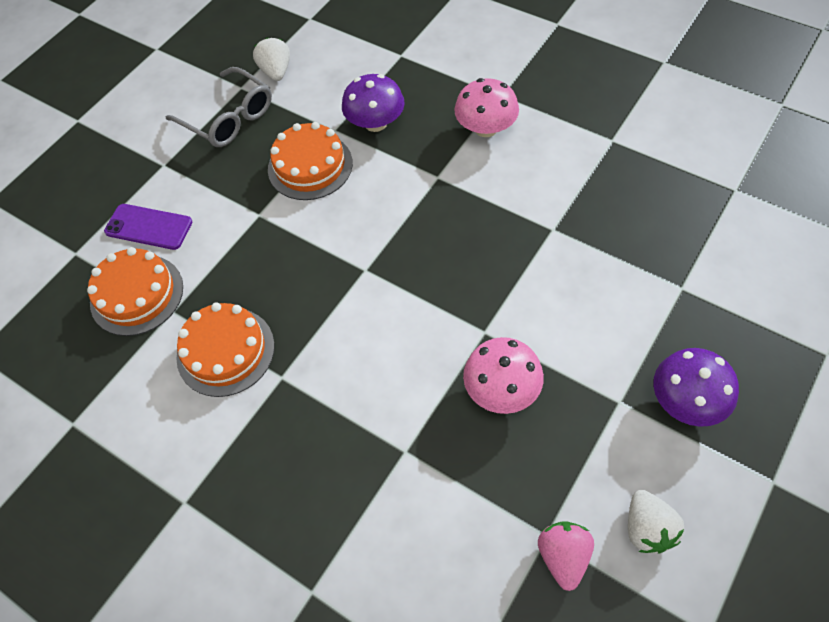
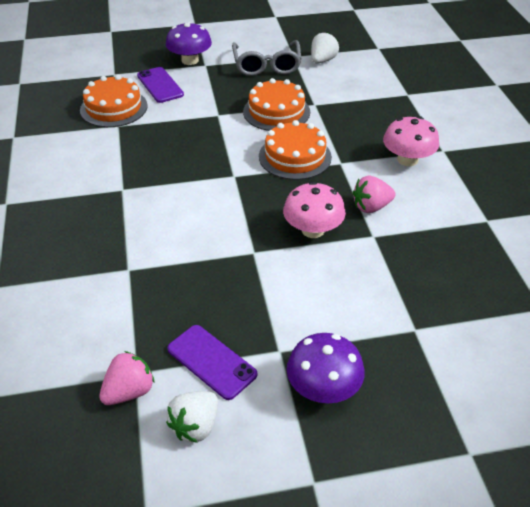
camera: 40 degrees right, 15 degrees down
(225, 351) = (115, 159): orange cake -> orange cake (295, 156)
(375, 123) = (343, 115): purple mushroom -> purple mushroom (190, 60)
(502, 389) = (221, 286): pink mushroom -> pink mushroom (313, 230)
(517, 202) = (371, 207): none -> pink strawberry
(586, 463) = (211, 361): none -> purple phone

